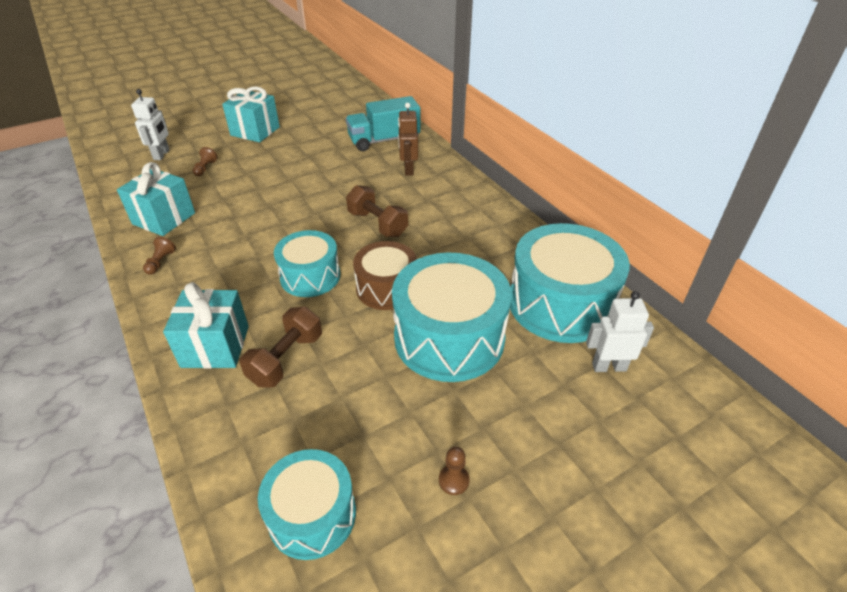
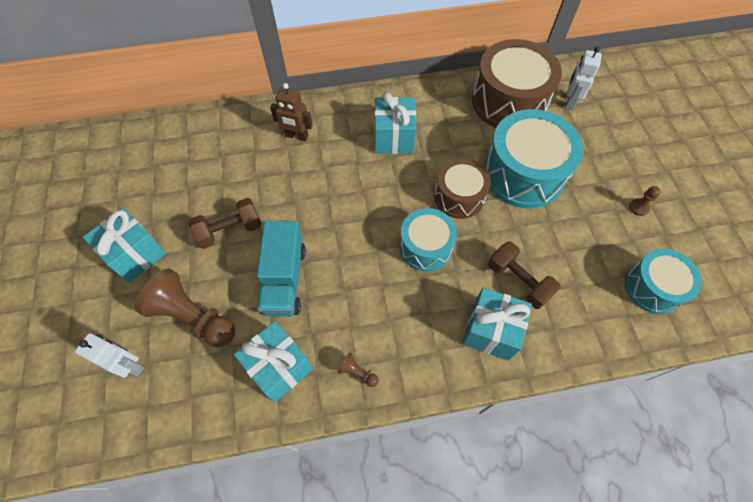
camera: 70 degrees left, 20 degrees up
(205, 168) = (193, 317): brown pawn -> brown pawn, size x2.39
(377, 224) = (372, 181): brown dumbbell -> brown dumbbell (230, 230)
(384, 140) = (232, 140): turquoise truck -> turquoise truck (284, 279)
(442, 226) = (394, 138): none -> turquoise gift
(560, 304) = (508, 102): turquoise drum -> brown drum

